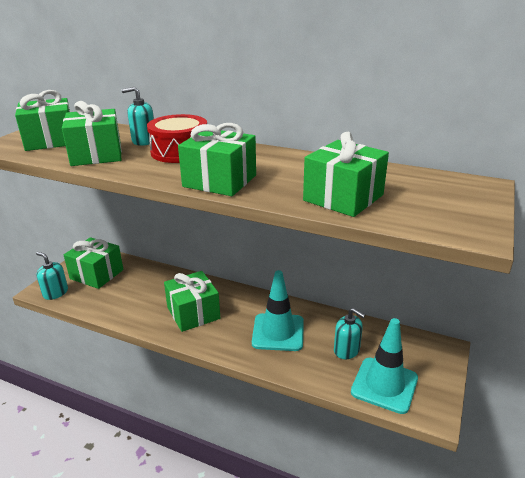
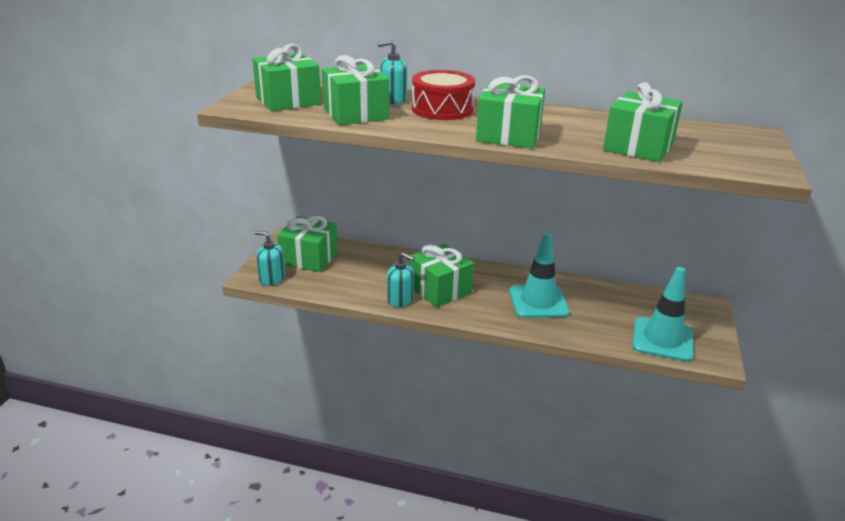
camera: 10 degrees left, 0 degrees up
(346, 350) = (614, 313): turquoise soap dispenser -> turquoise soap dispenser (400, 299)

